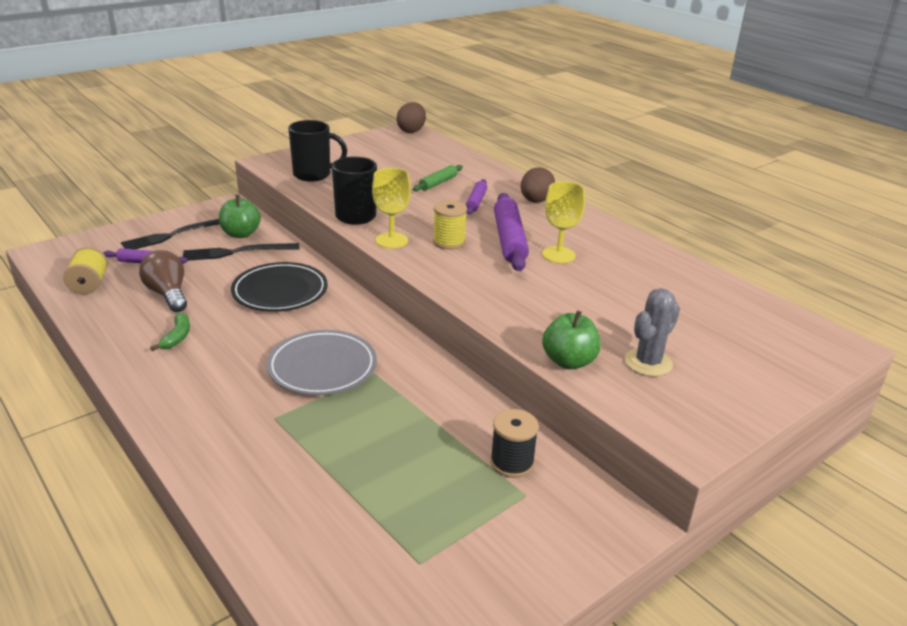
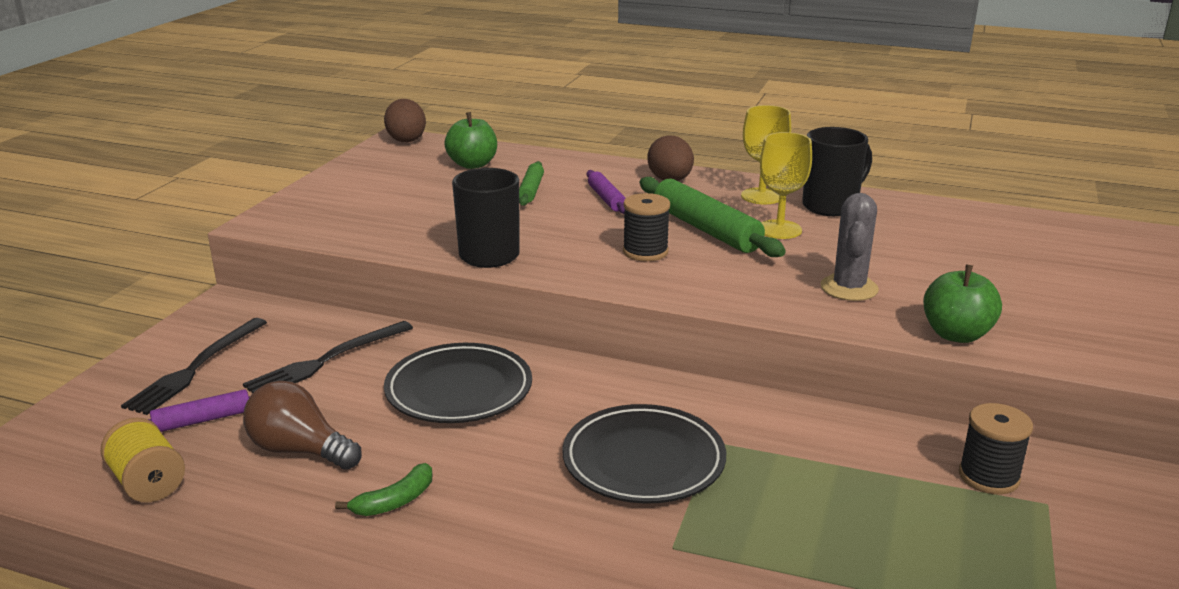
camera: 30 degrees left, 5 degrees down
(177, 337) = (395, 501): green banana -> green banana turned 75 degrees clockwise
(241, 234) = (299, 335): green apple -> green apple (472, 164)
(313, 175) = (356, 222): black mug -> black mug (831, 206)
(322, 367) = (643, 460): grey plate -> black plate
(391, 240) = (576, 270): yellow goblet -> yellow goblet (761, 196)
(449, 242) = (645, 252): yellow spool -> black spool
(509, 240) = (706, 229): purple rolling pin -> green rolling pin
(648, 363) = (1023, 308): grey cactus -> grey cactus (849, 288)

